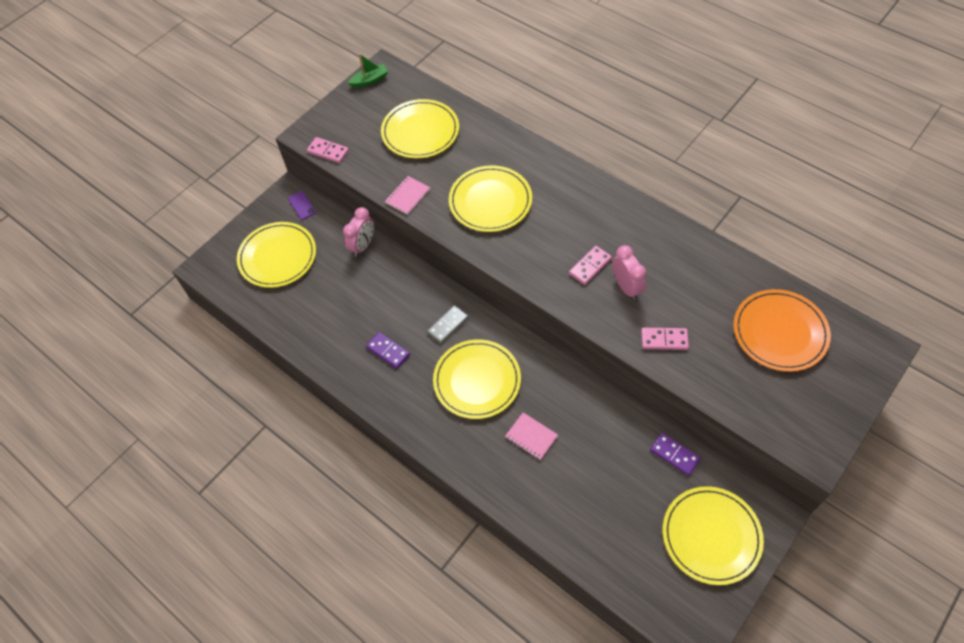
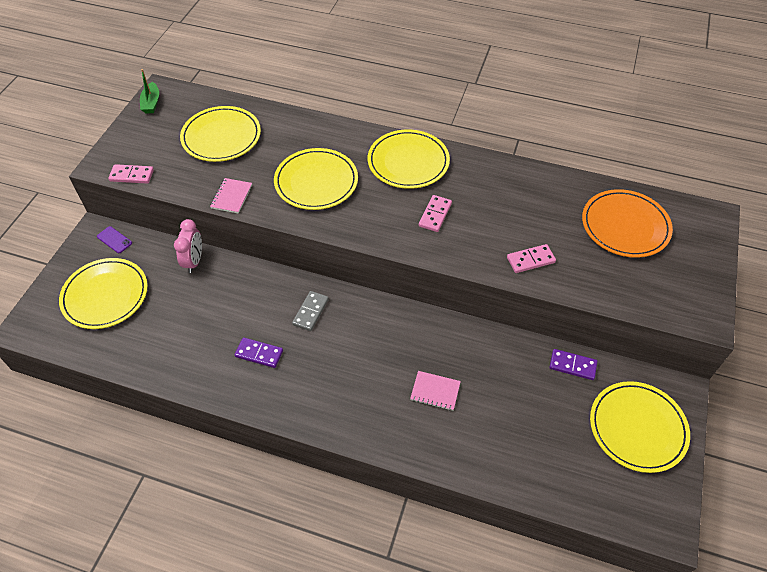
camera: 25 degrees left, 5 degrees down
(370, 80) = (151, 103): green boat -> green boat turned 135 degrees clockwise
(477, 380) = (360, 355): yellow plate -> yellow plate (408, 162)
(626, 287) = (476, 224): pink clock -> none

